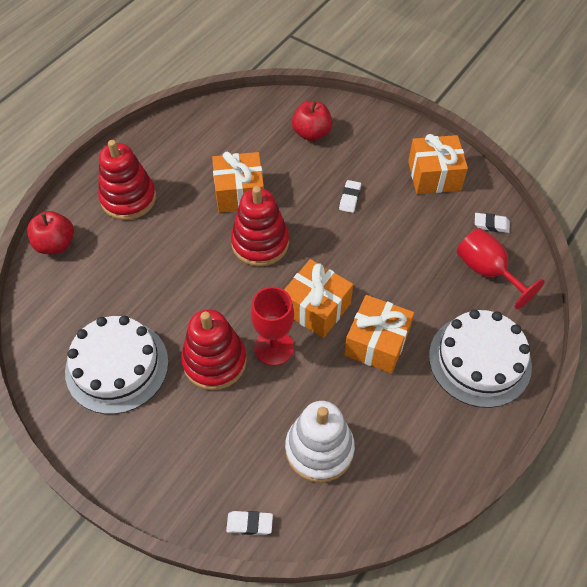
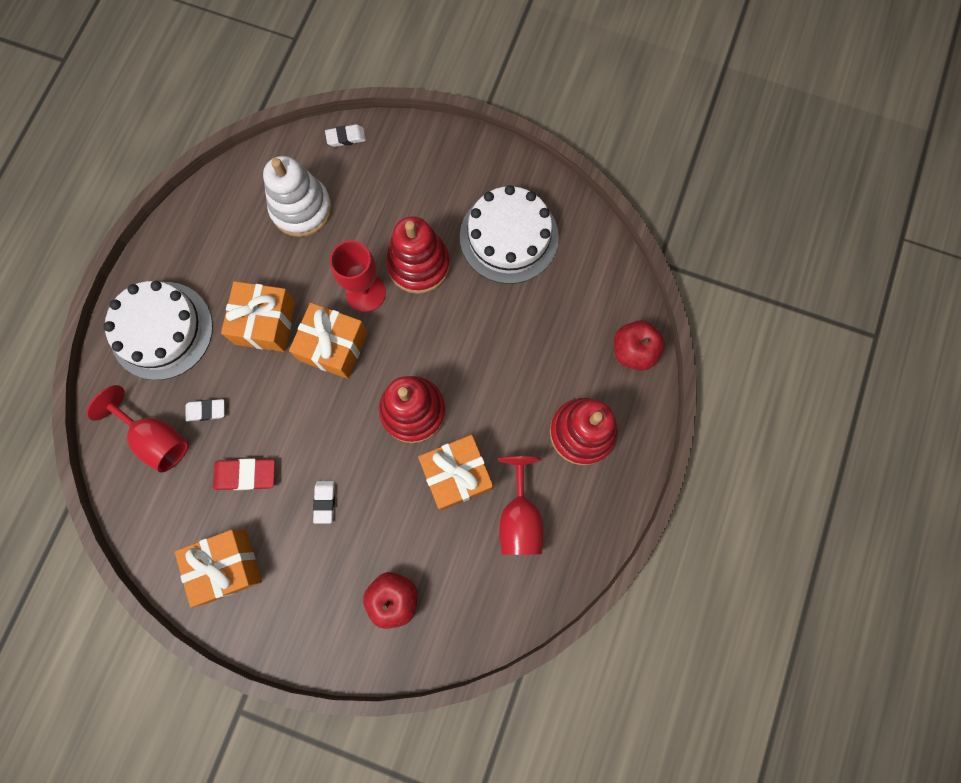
camera: 165 degrees right, 20 degrees up
(202, 158) = (519, 517): none -> red goblet
(411, 229) = (246, 474): none -> red eraser
(491, 225) = (153, 506): white eraser -> white eraser (206, 410)

